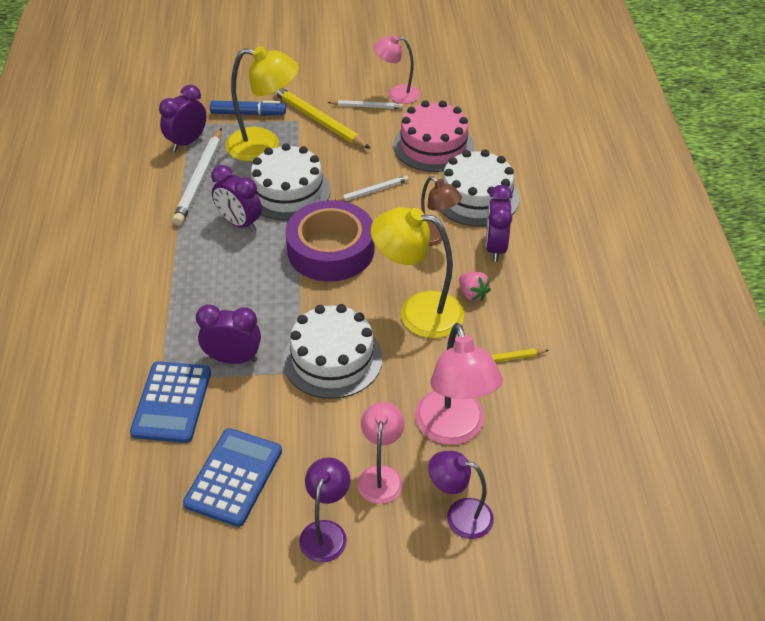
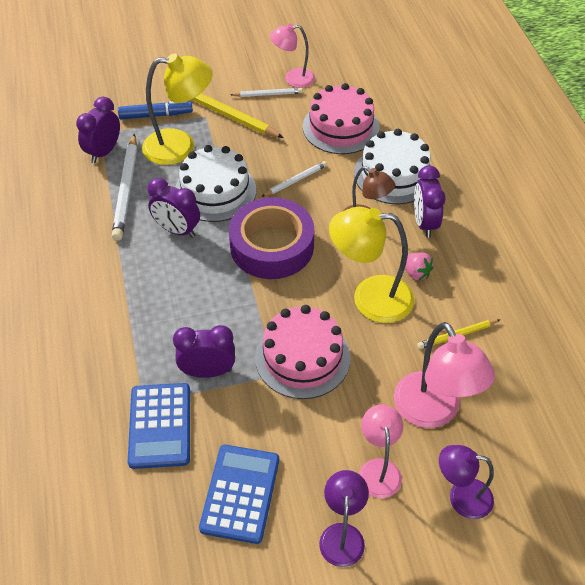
camera: 10 degrees left, 5 degrees up
(332, 359) = (302, 357): white cake -> pink cake

